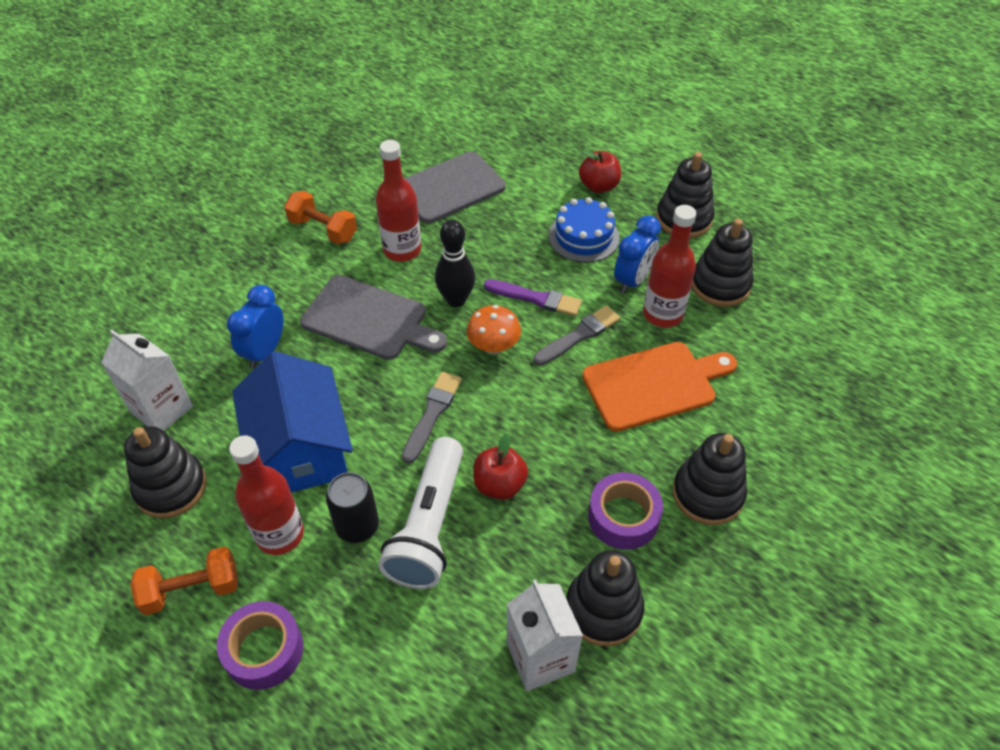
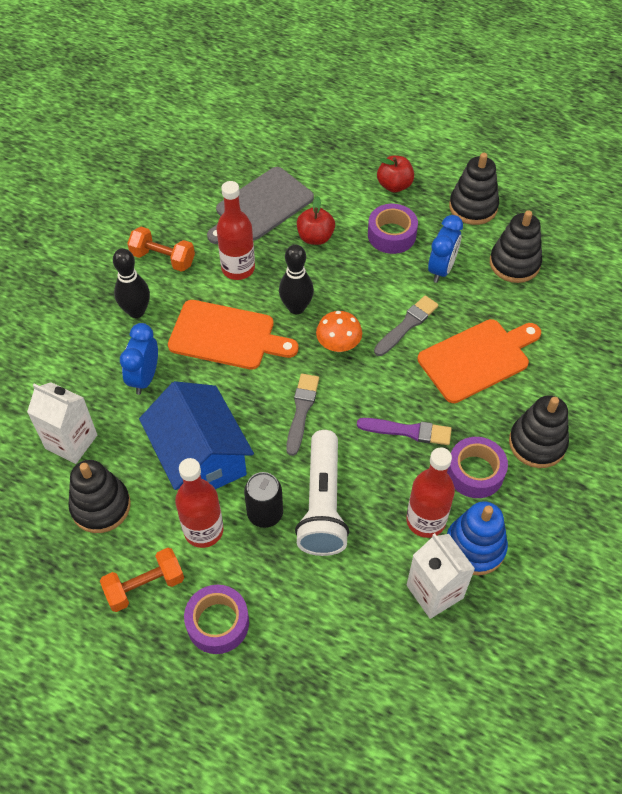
camera: 10 degrees left, 5 degrees up
(277, 280) = (136, 311): none -> black bowling pin
(369, 319) = (226, 336): grey cutting board -> orange cutting board
(499, 484) = (371, 461): red apple -> red apple (315, 237)
(536, 298) = (364, 297): purple brush -> purple brush (408, 431)
(583, 237) = (391, 235): blue cake -> purple tape
(603, 609) = (474, 547): black stacking toy -> blue stacking toy
(662, 314) = (472, 296): red bottle -> red bottle (425, 520)

